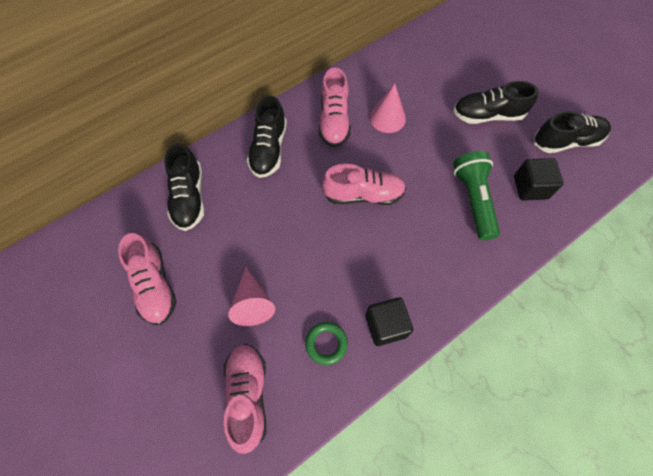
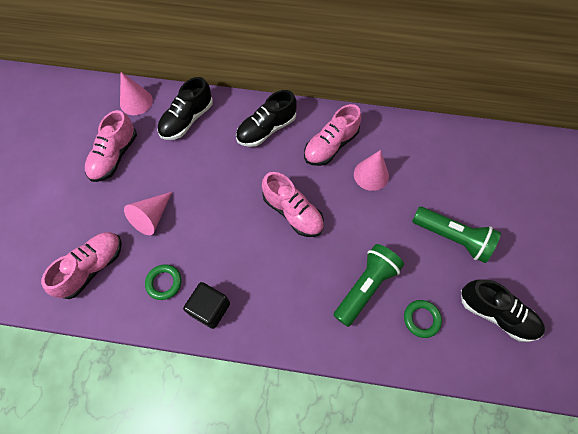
camera: 45 degrees right, 0 degrees up
(119, 222) = (136, 101): none -> pink cone
(487, 115) = (452, 237): black shoe -> green flashlight
(530, 187) = (421, 319): black cube -> green ring

